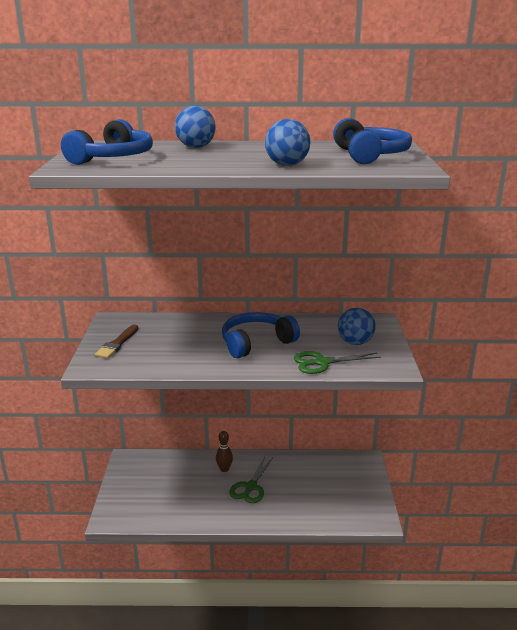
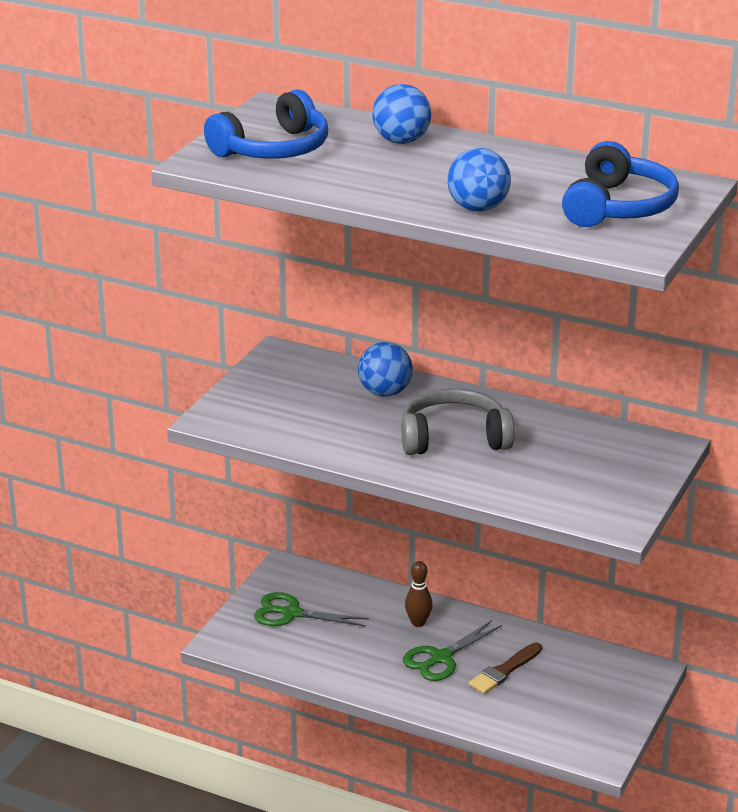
camera: 25 degrees right, 5 degrees up
(117, 344) = (265, 394): brown brush -> brown brush (504, 671)
(256, 343) = (454, 438): blue headphones -> grey headphones
(322, 362) = (521, 490): green scissors -> green scissors (291, 613)
(355, 342) = (597, 472): blue ball -> blue ball (385, 392)

